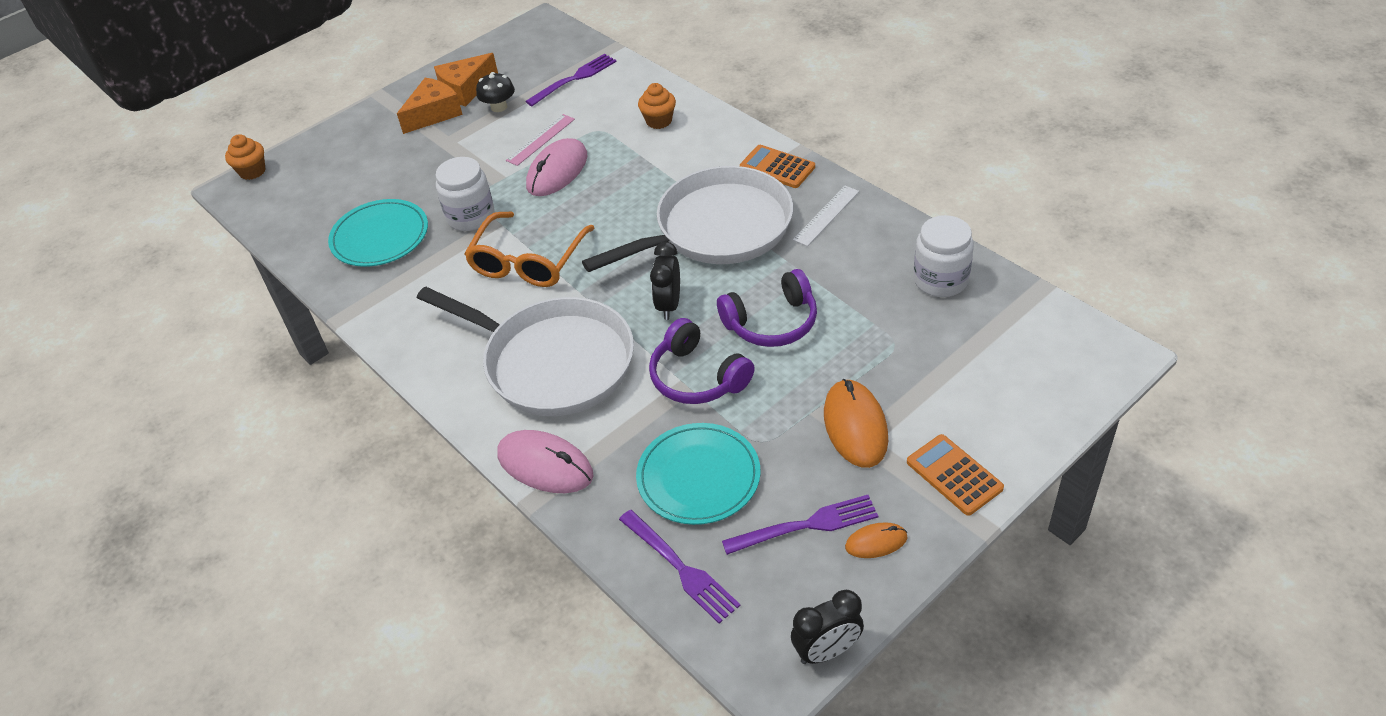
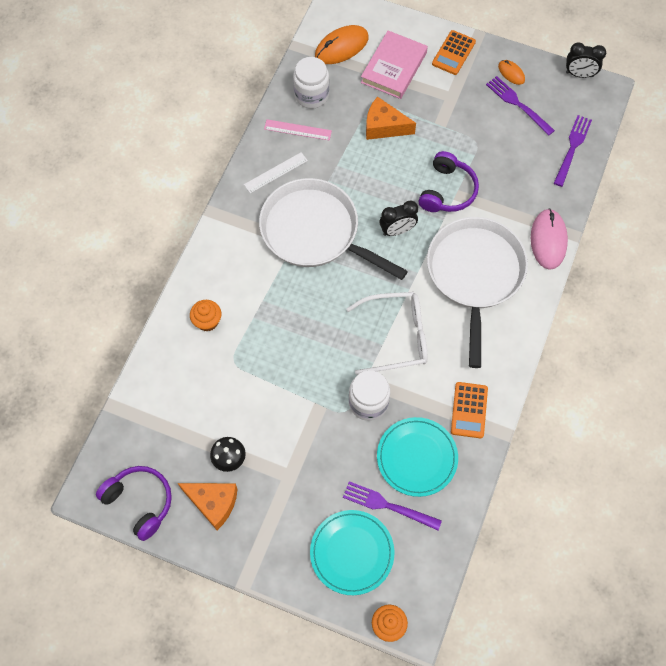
camera: 120 degrees left, 20 degrees up
(433, 114) = (257, 510): orange cheese -> orange cheese (384, 126)
(528, 261) = (395, 336): orange glasses -> white glasses
(541, 139) = (260, 400): pink ruler -> pink ruler (297, 130)
(557, 171) = (294, 367): pink mouse -> none
(574, 79) = (170, 416): purple fork -> purple fork (388, 506)
(698, 477) = (515, 162): turquoise plate -> turquoise plate (352, 553)
(772, 323) = (386, 169): purple headphones -> purple headphones (140, 502)
(777, 167) = (235, 219): orange calculator -> orange calculator (469, 410)
(826, 215) = (275, 172): white ruler -> white ruler turned 45 degrees counterclockwise
(827, 651) = (579, 74): black clock -> black clock turned 150 degrees clockwise
(855, 426) = (443, 103): orange mouse -> orange mouse (341, 47)
(954, 387) = (394, 67): none -> pink book

